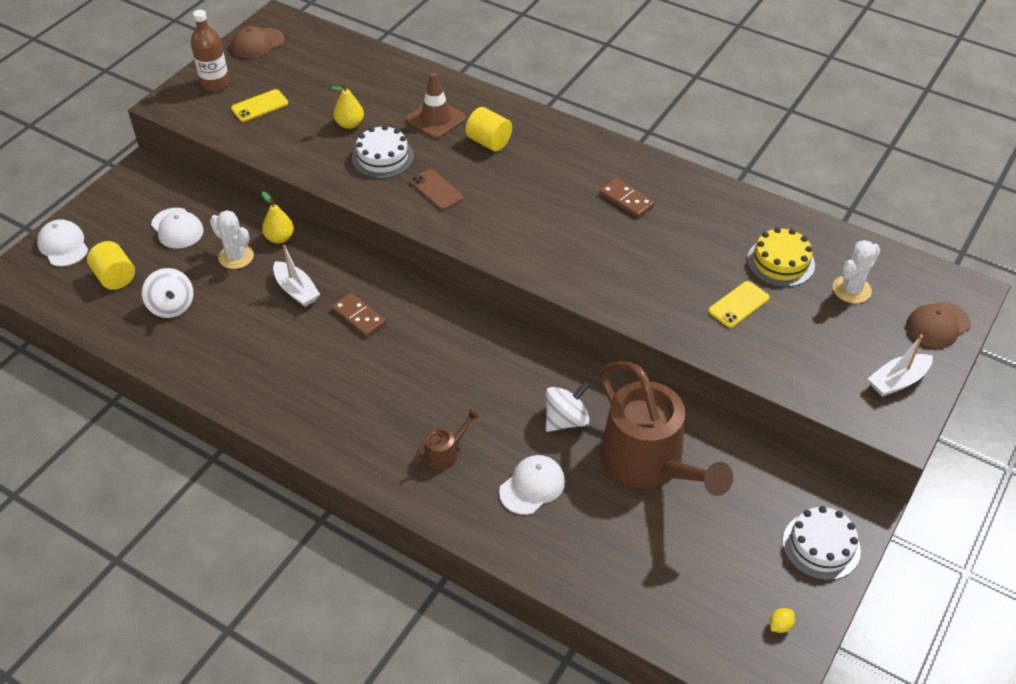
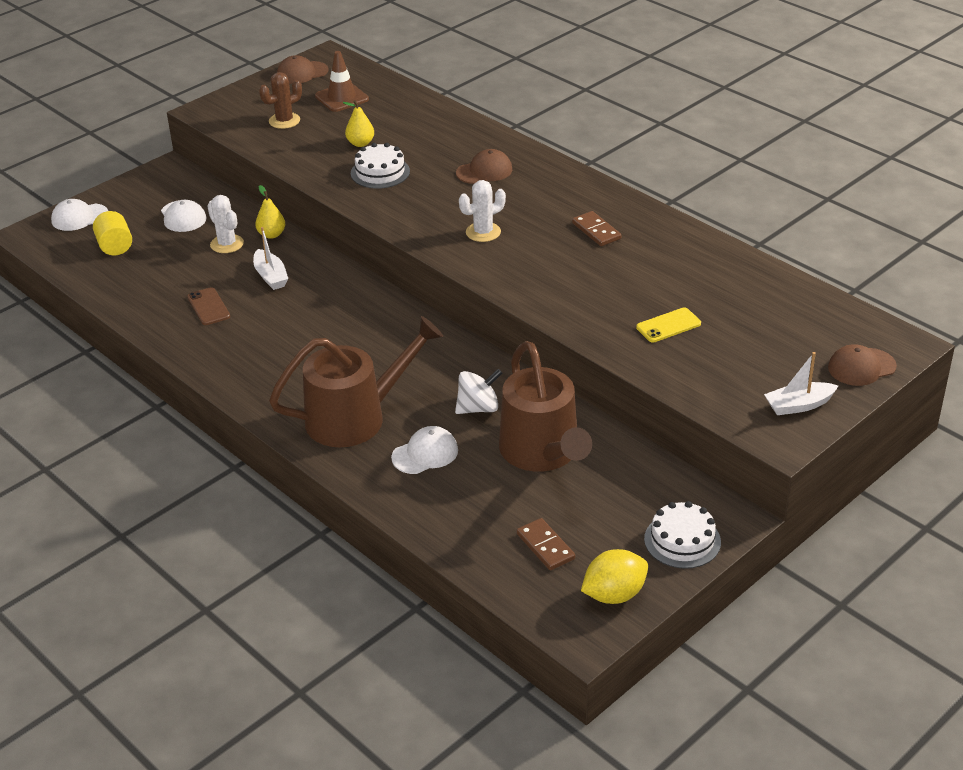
camera: 15 degrees right, 10 degrees down
(63, 245) = (79, 217): white cap -> white cap turned 90 degrees counterclockwise
(171, 306) = (156, 274): white spinning top -> none
(215, 84) = (251, 100): brown bottle -> none
(259, 106) = (284, 121): yellow phone -> brown cactus
(359, 316) = (319, 303): brown domino -> brown domino (545, 546)
(436, 119) = (442, 148): brown traffic cone -> brown traffic cone (342, 98)
(436, 190) = (419, 203): brown phone -> brown phone (208, 307)
(445, 453) = (355, 417): brown watering can -> brown watering can, size x2.45
(489, 142) = (484, 171): yellow cylinder -> brown cap
(780, 262) = (726, 298): yellow cake -> none
(780, 625) = (614, 594): yellow lemon -> yellow lemon, size x2.37
(851, 289) = (787, 328): white cactus -> white cactus (483, 232)

